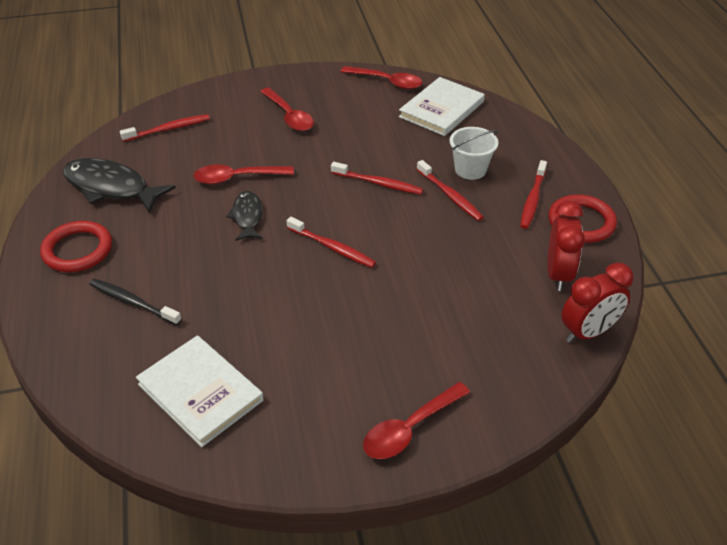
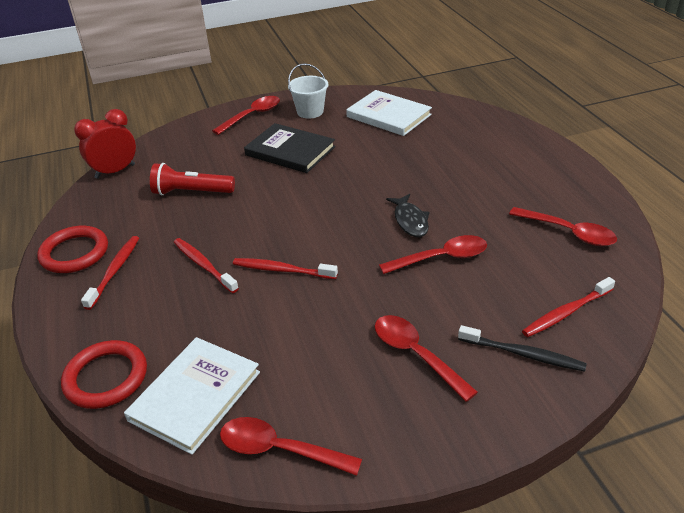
camera: 175 degrees right, 5 degrees down
(77, 250) = (546, 178): red ring -> red ring (106, 377)
(111, 187) = (568, 232): black fish -> red spoon
(133, 302) = (468, 151): black toothbrush -> black toothbrush (523, 354)
(332, 247) = (320, 204): red toothbrush -> none
(357, 336) = (290, 151): none -> black book
(470, 169) = (174, 299): white bucket -> white bucket (310, 112)
(478, 283) = (191, 192): none -> red flashlight
(558, 274) = (120, 206): red clock -> none

